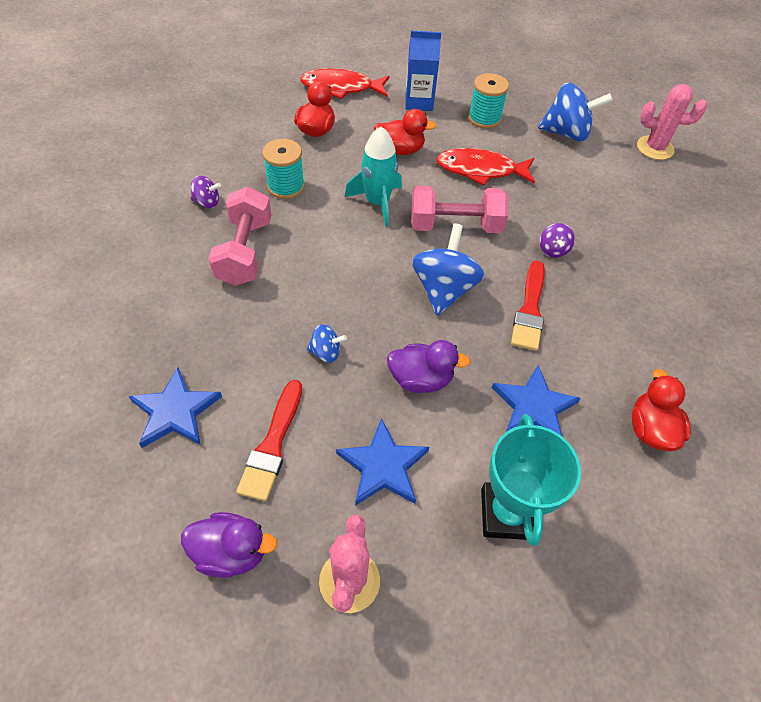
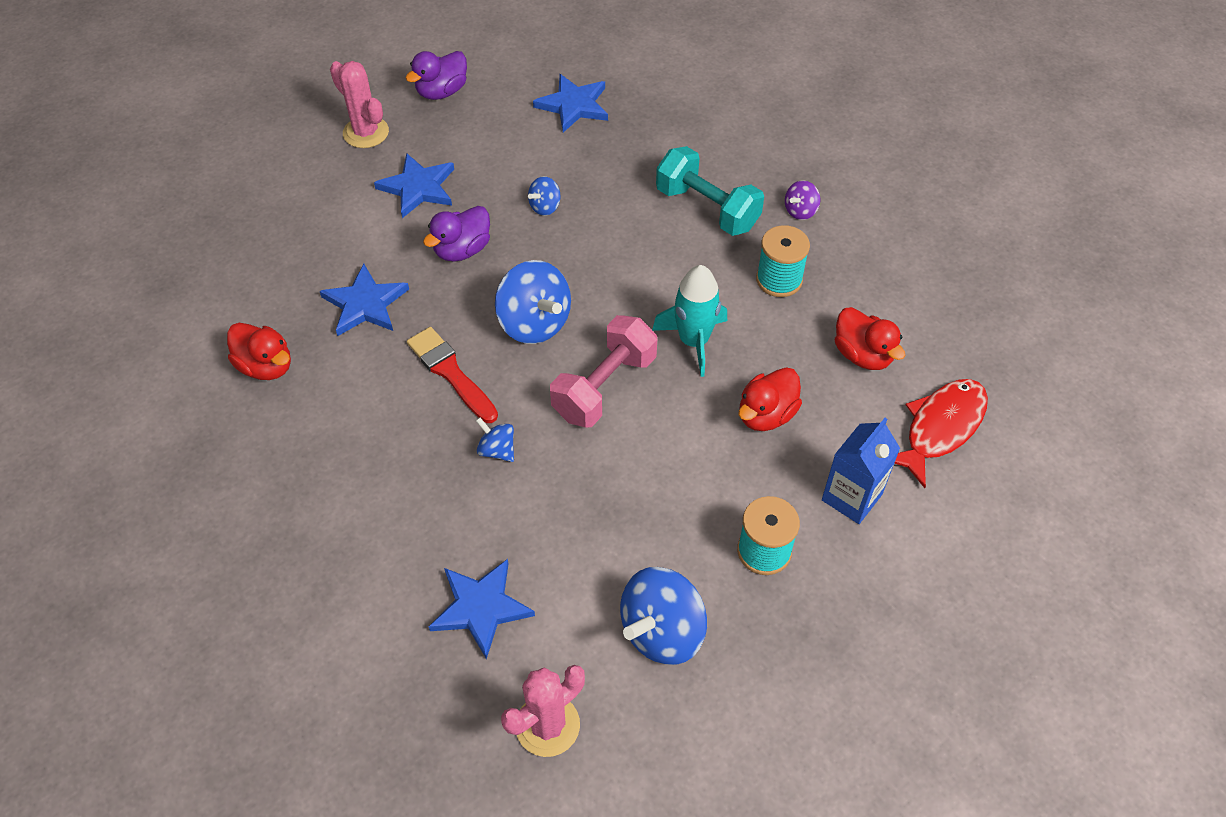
camera: 130 degrees right, 0 degrees up
(245, 252) = (707, 208): pink dumbbell -> turquoise dumbbell
(272, 444) = (496, 141): red brush -> none
(480, 170) = (669, 473): red fish -> none
(507, 514) = (314, 231): turquoise trophy -> none
(553, 250) = (497, 450): purple spinning top -> blue spinning top
(641, 201) = (481, 607): none -> blue star

